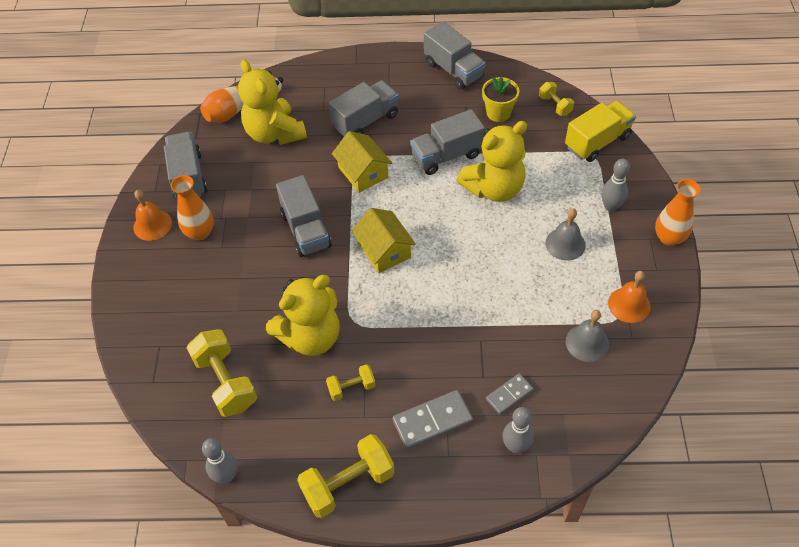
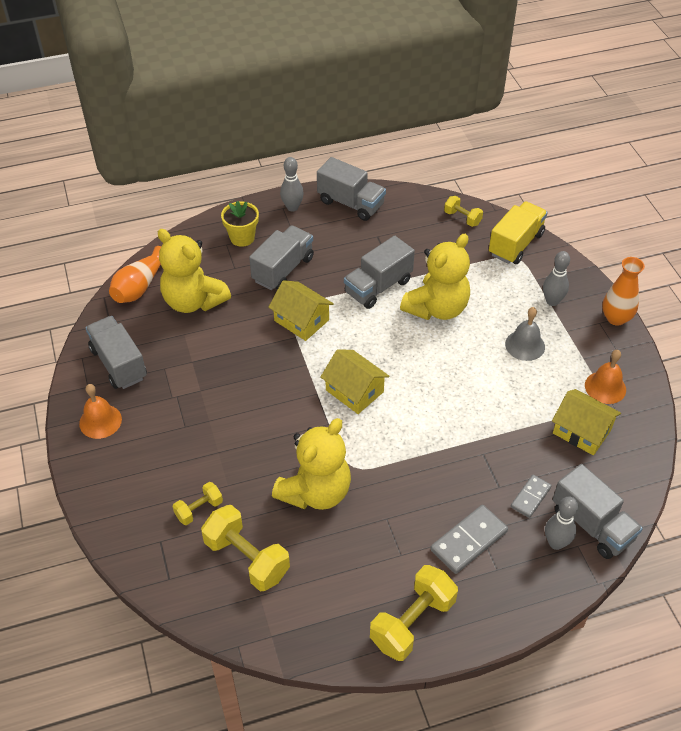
camera: 20 degrees left, 5 degrees down
(200, 232) = (156, 417): orange vase -> none
(226, 476) = (287, 649): grey bowling pin -> grey bowling pin (292, 207)
(306, 230) = (267, 389): grey truck -> grey truck (592, 525)
(351, 388) = (377, 530): yellow dumbbell -> yellow dumbbell (199, 509)
(498, 113) = (411, 236): yellow flower pot -> yellow flower pot (242, 238)
(587, 342) = (582, 431): grey bell -> yellow house

